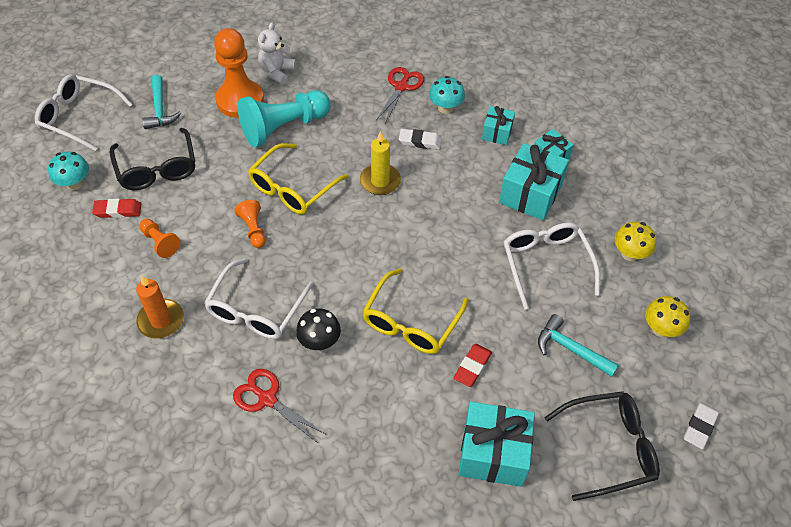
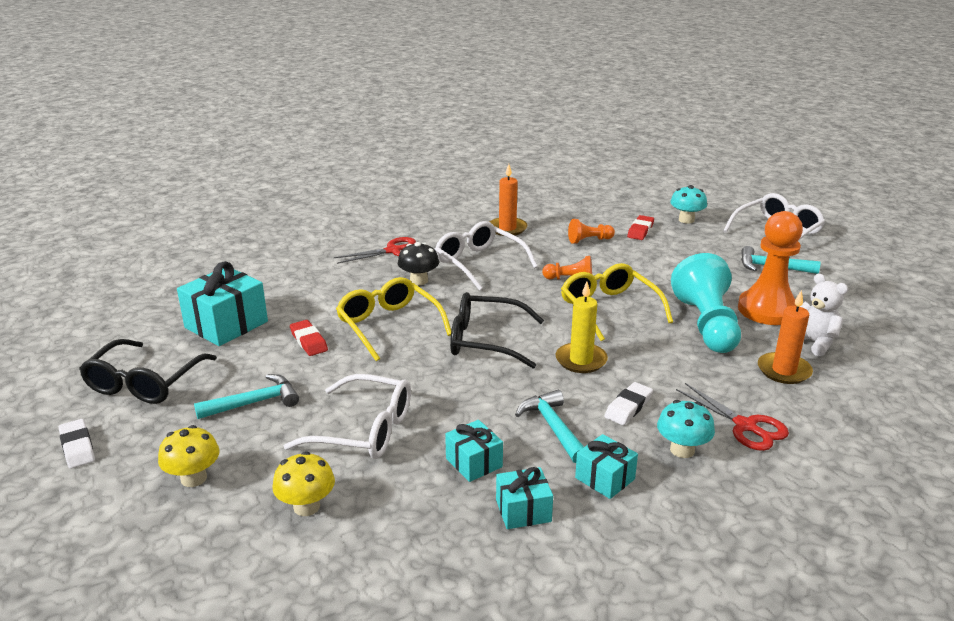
camera: 120 degrees right, 25 degrees down
(157, 169) = (683, 253): black glasses -> black glasses (485, 341)
(324, 80) = (784, 371): none -> orange candle
(468, 170) = (552, 427): none -> turquoise hammer
(530, 194) = (474, 462): turquoise gift -> turquoise gift, size x0.57

